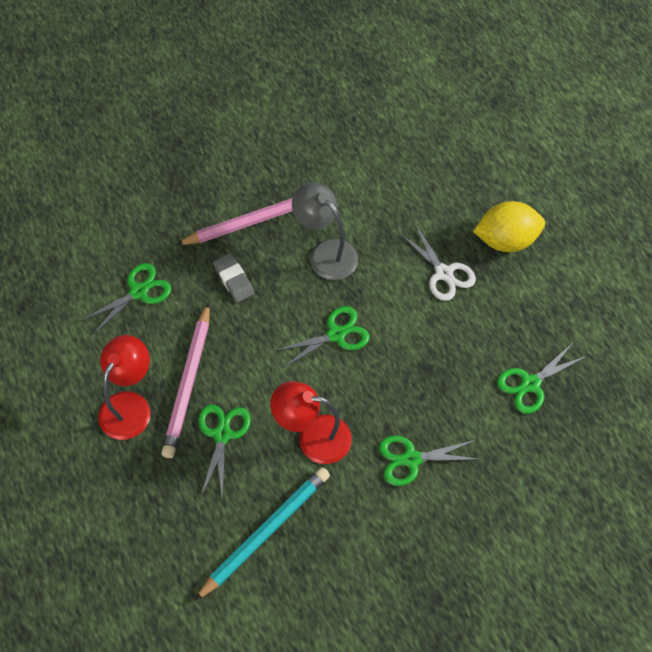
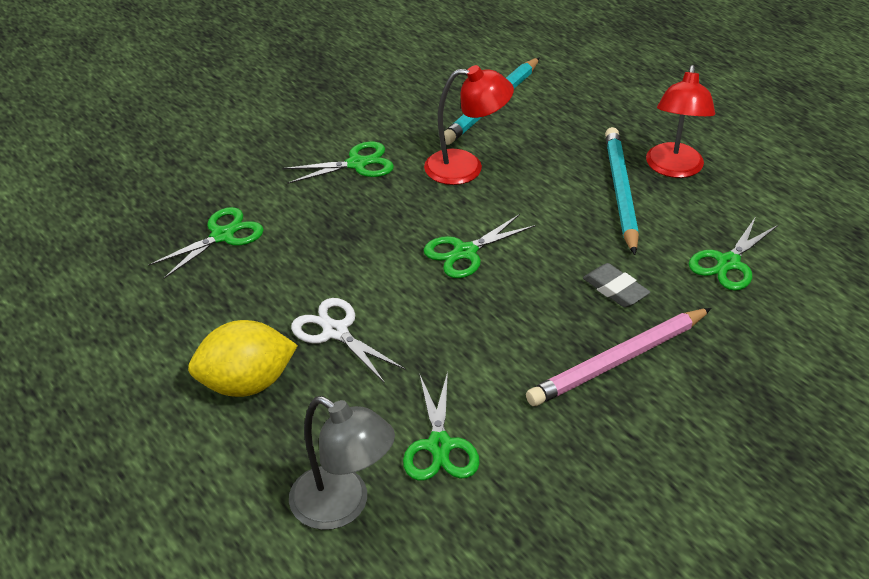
camera: 170 degrees right, 20 degrees down
(188, 383) = (620, 192): pink pencil -> turquoise pencil
(222, 434) = (563, 159): green scissors -> green scissors (439, 446)
(326, 252) = (504, 335): grey lamp -> grey lamp (342, 506)

